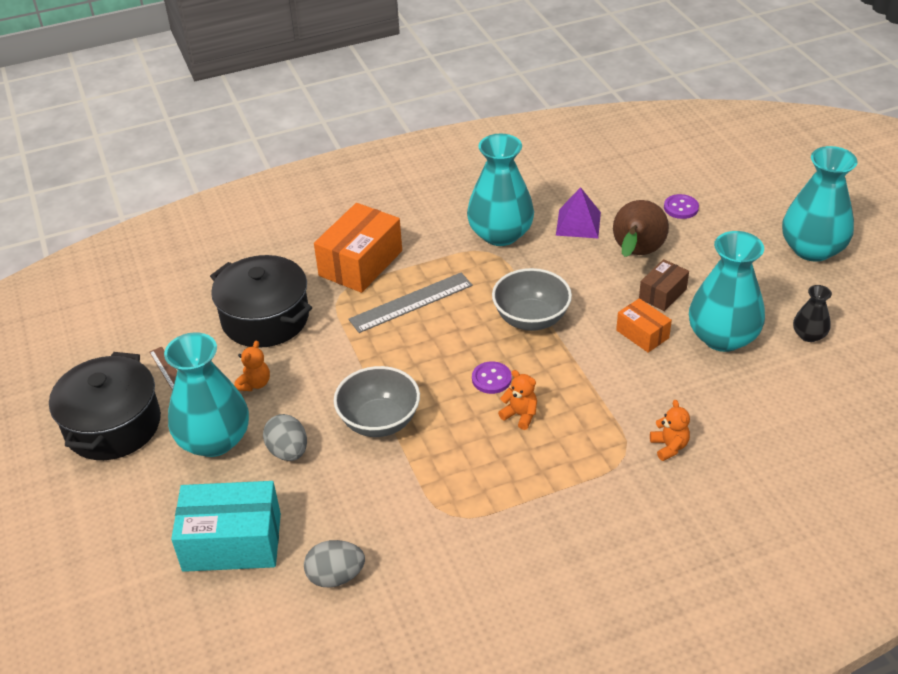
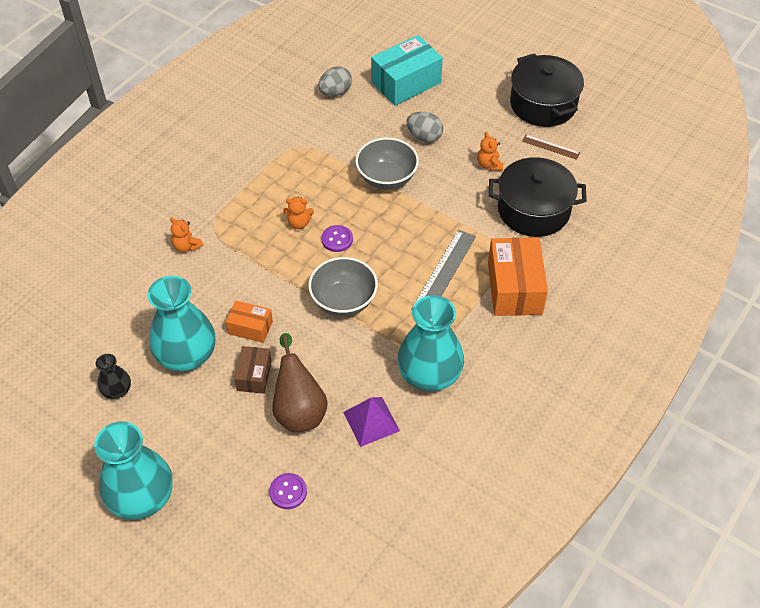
camera: 145 degrees right, 10 degrees up
(214, 440) = (474, 123): turquoise vase -> none

